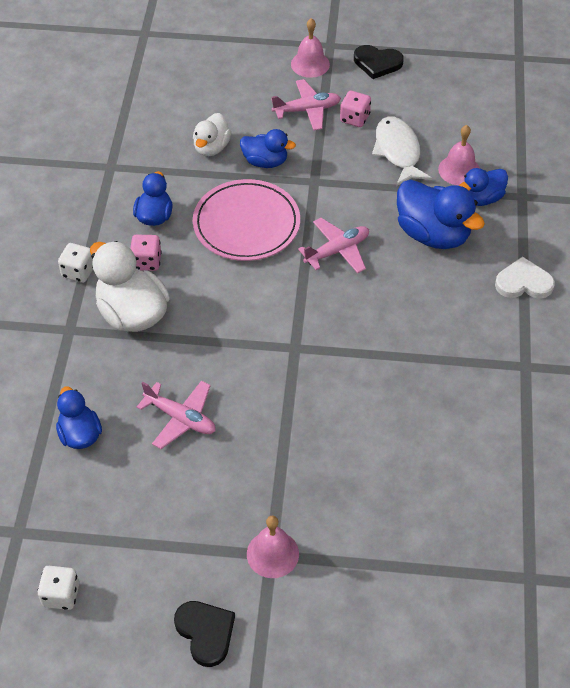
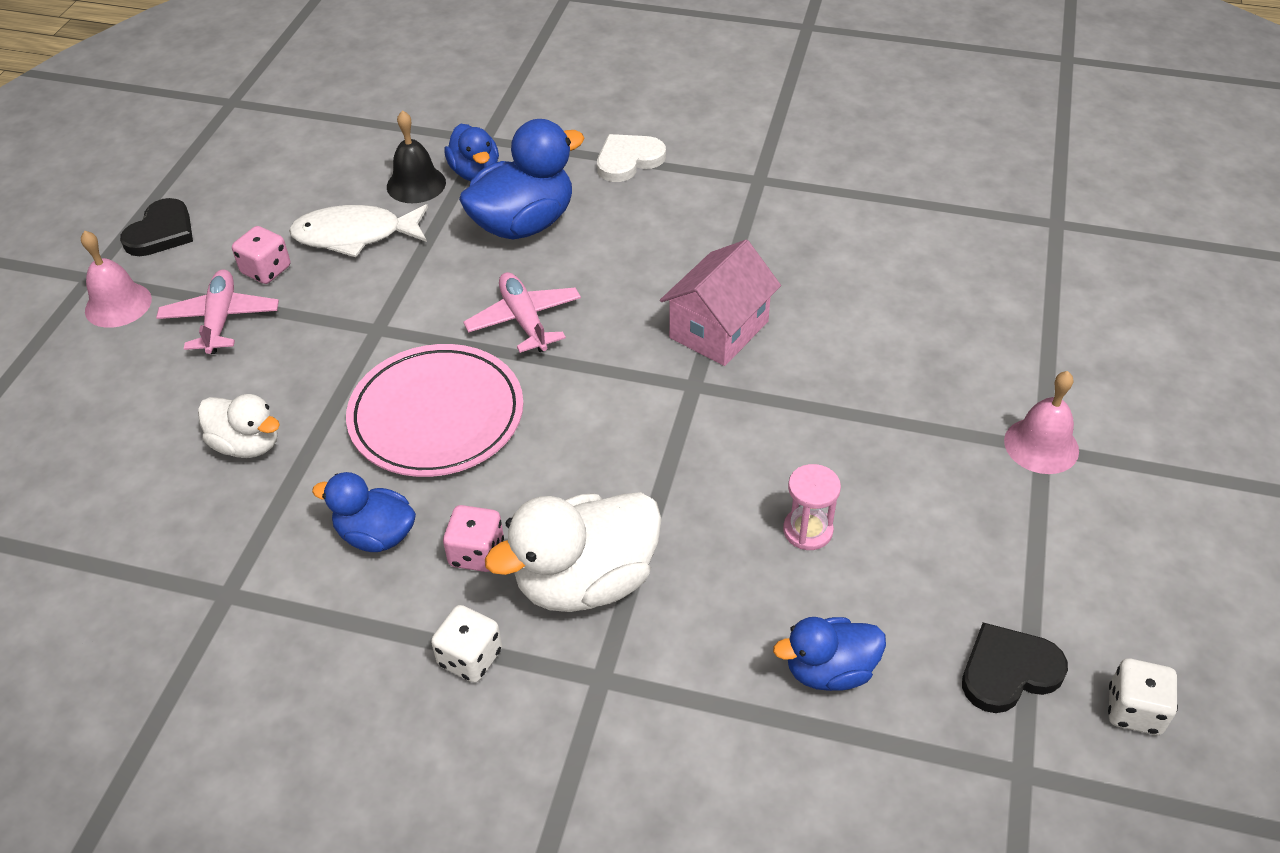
camera: 80 degrees left, 5 degrees down
(181, 418) = (808, 530): pink plane -> pink hourglass
(205, 632) = (1172, 530): black heart -> black heart (1008, 671)
(265, 161) = (310, 380): blue duck -> none
(350, 356) = (719, 330): none -> pink house
(459, 170) = (416, 184): pink bell -> black bell
(523, 282) = (628, 160): white heart -> white heart turned 45 degrees clockwise

